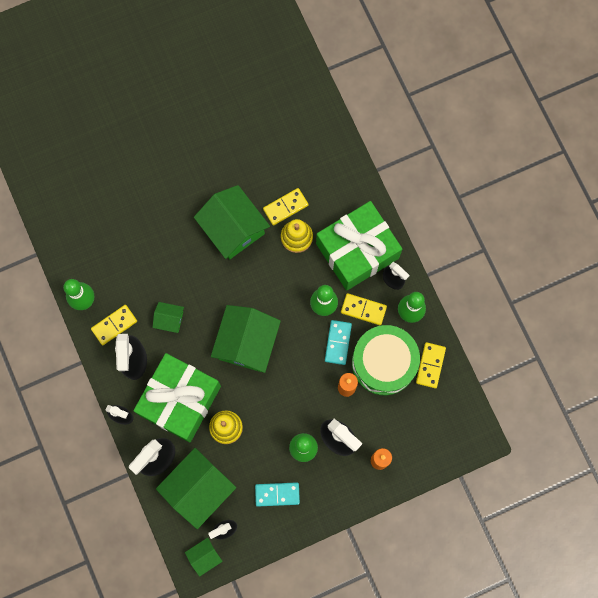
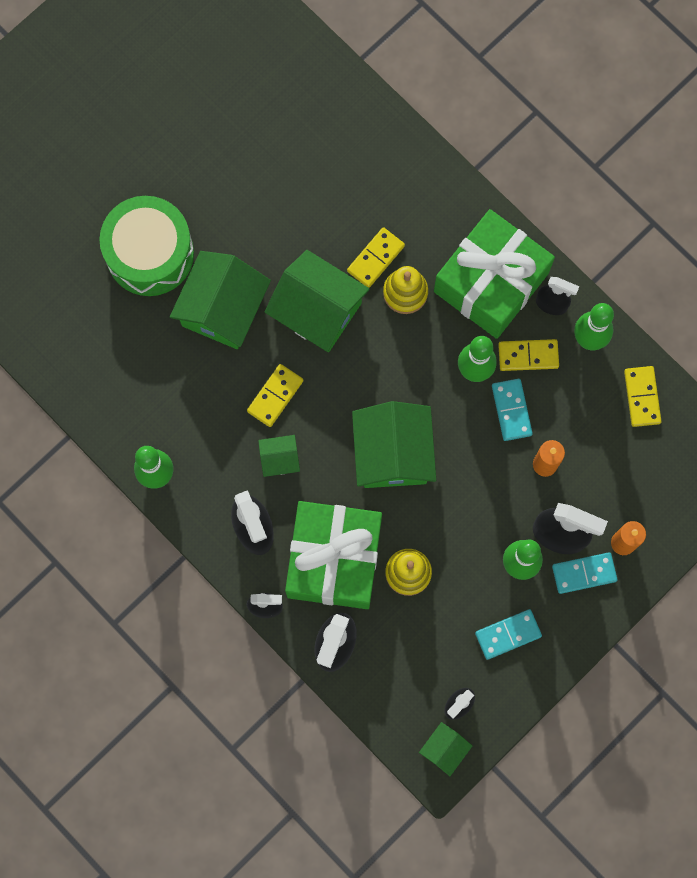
camera: 20 degrees left, 0 degrees up
(114, 325) = (209, 492): yellow domino -> yellow domino (275, 396)
(198, 489) = (402, 665): green house -> green house (222, 308)
(345, 471) = (584, 573): none -> turquoise domino
(384, 363) = (581, 415): green drum -> green drum (150, 253)

